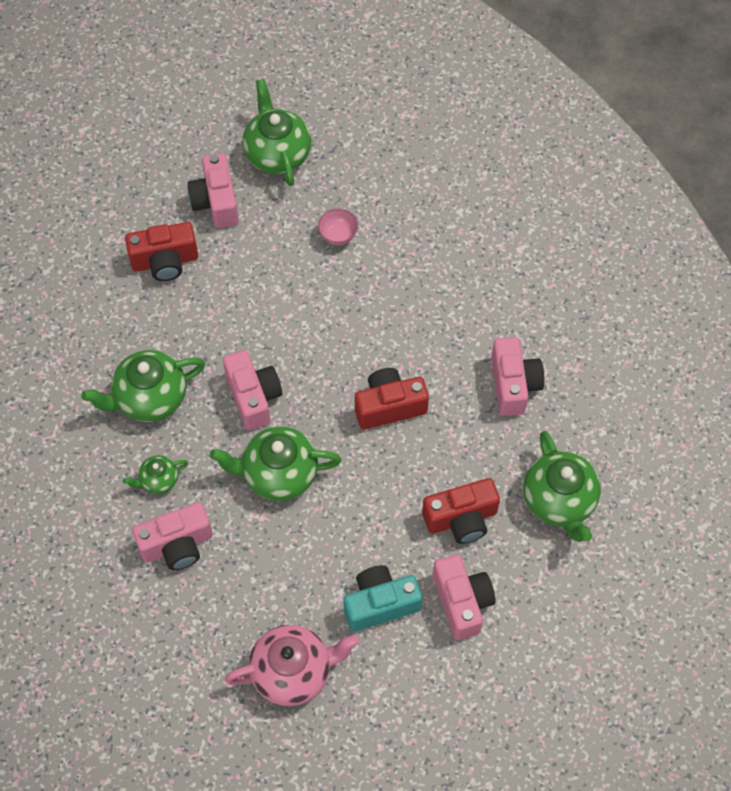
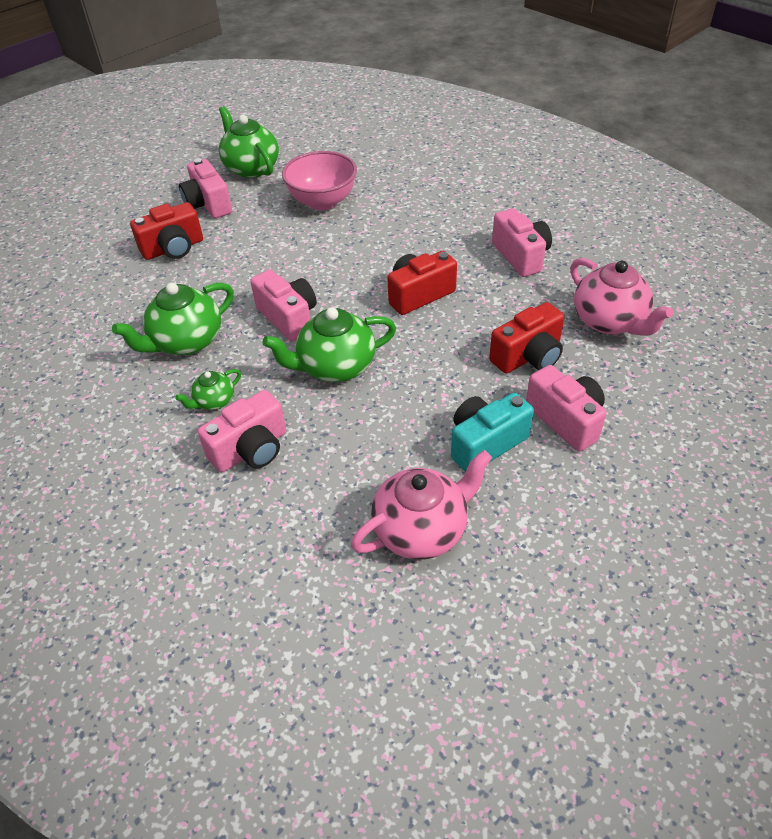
camera: 15 degrees left, 15 degrees down
(338, 235) = (322, 202): pink bowl -> pink bowl, size x2.04
(559, 501) = (609, 321): green teapot -> pink teapot

